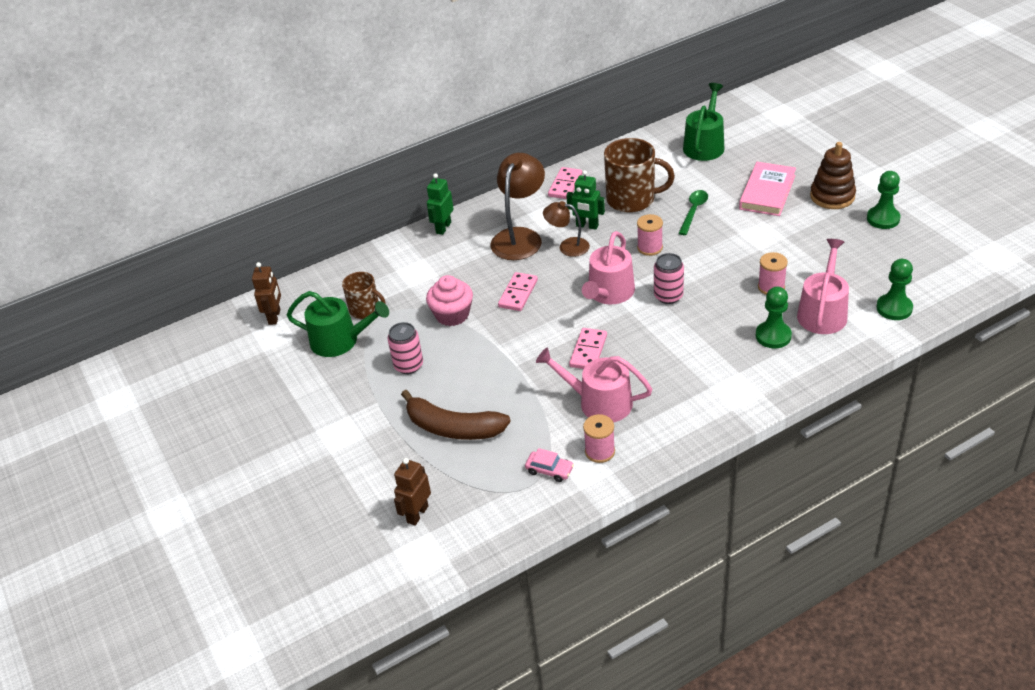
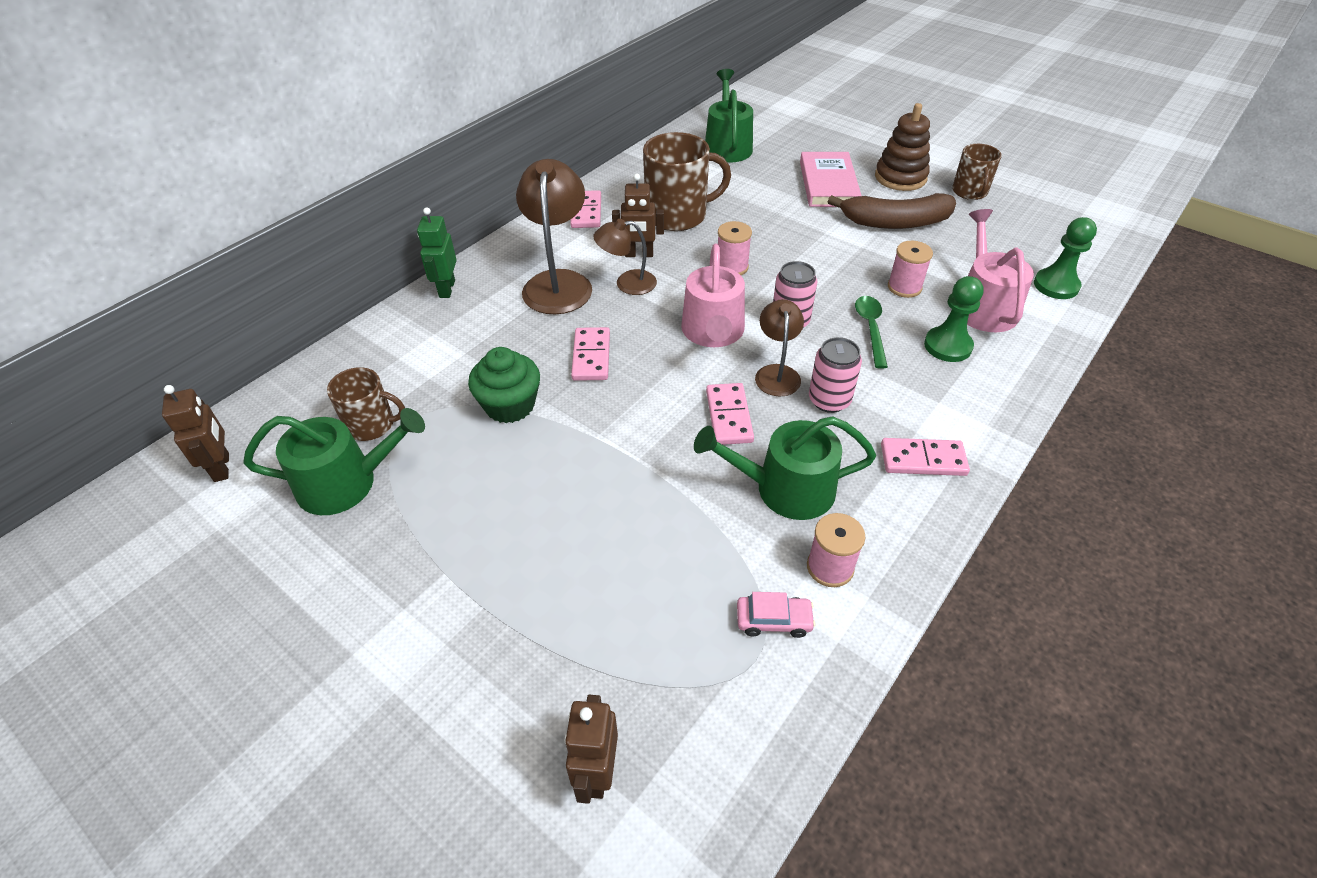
camera: 25 degrees left, 5 degrees up
(408, 365) = (473, 498): pink can -> pink can (829, 400)
(452, 315) = (510, 405): pink cupcake -> green cupcake
(453, 428) = (588, 587): brown banana -> brown banana (895, 222)
(587, 226) = (639, 254): green robot -> brown robot
(599, 402) = (785, 489): pink watering can -> green watering can
(637, 330) = (777, 373): none -> brown lamp
(693, 211) = (759, 217): green spoon -> green spoon (870, 329)
(701, 405) = (923, 460): none -> pink domino
(883, 219) = (970, 192): green pawn -> brown mug

